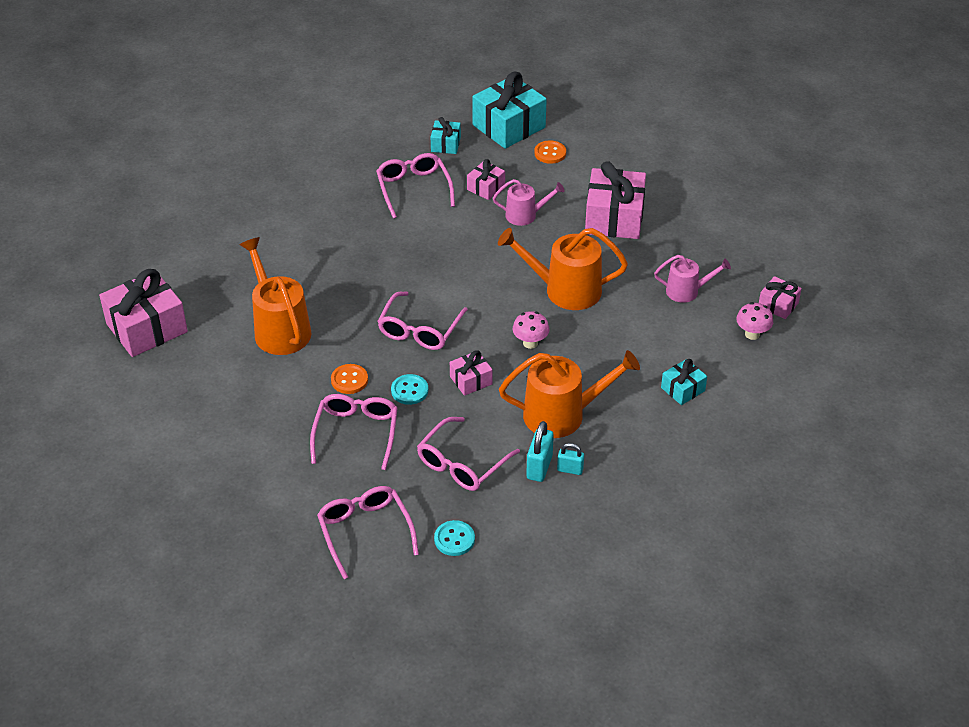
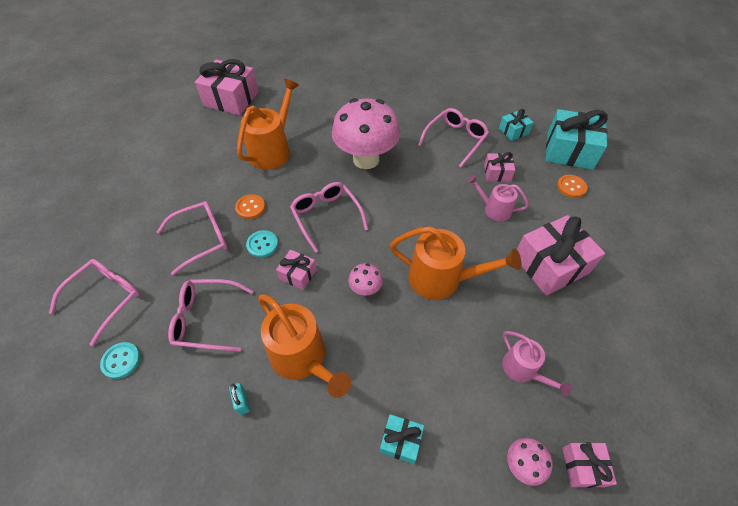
camera: 55 degrees right, 10 degrees up
(372, 265) = (366, 159): none -> pink mushroom
(420, 330) = (326, 217): pink glasses -> pink glasses turned 75 degrees clockwise
(525, 215) = (494, 209): pink watering can -> pink watering can turned 150 degrees clockwise
(539, 467) = (232, 376): turquoise padlock -> none
(565, 290) = (441, 279): orange watering can -> orange watering can turned 135 degrees clockwise

